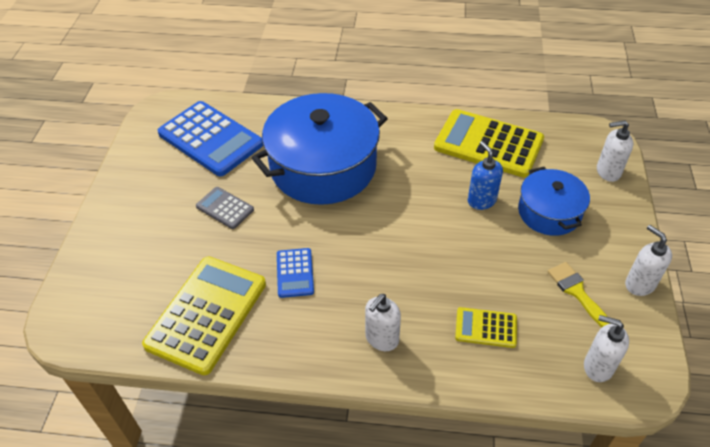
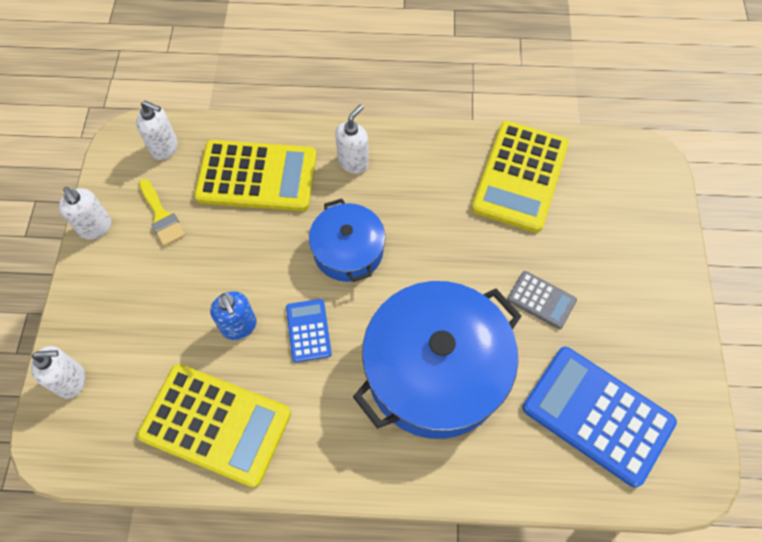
camera: 175 degrees right, 15 degrees up
(295, 273) = (444, 222): blue calculator -> blue calculator (308, 330)
(486, 328) = (257, 176): yellow calculator -> yellow calculator, size x2.03
(549, 212) = (163, 313): blue pot -> blue pot (348, 251)

